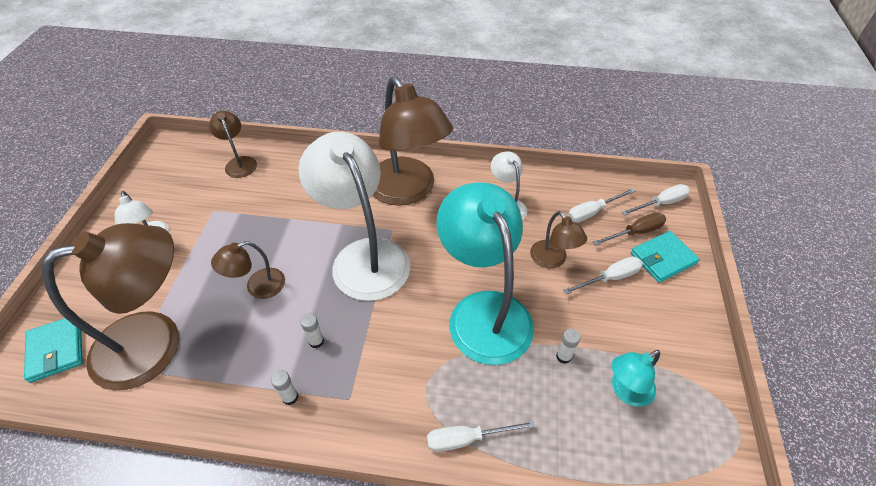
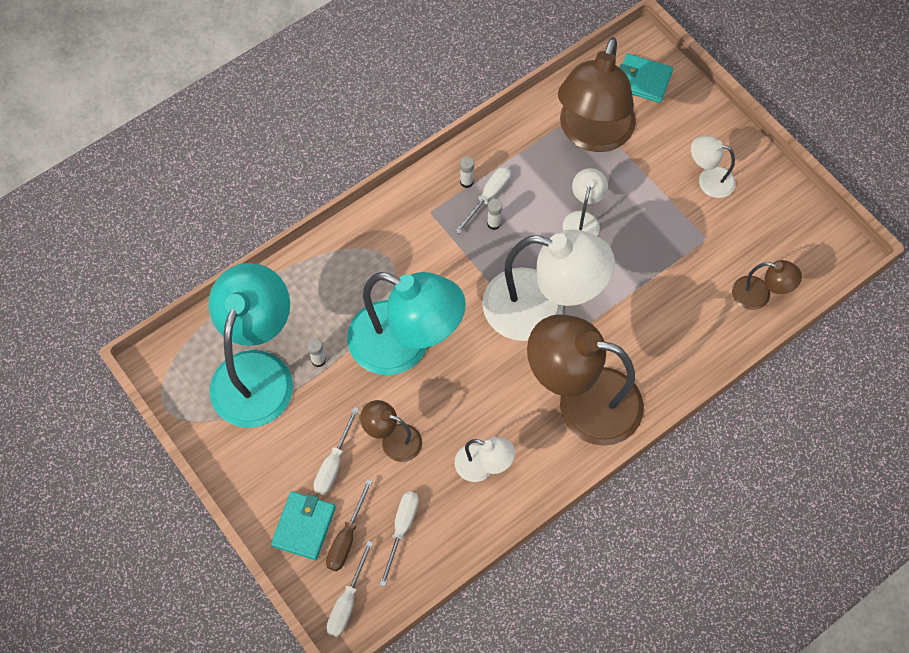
camera: 135 degrees right, 15 degrees up
(258, 287) = (582, 219): brown lamp -> white lamp
(467, 439) = (335, 253): white screwdriver -> white screwdriver (488, 197)
(626, 391) = (257, 371): turquoise lamp -> turquoise lamp, size x2.11

